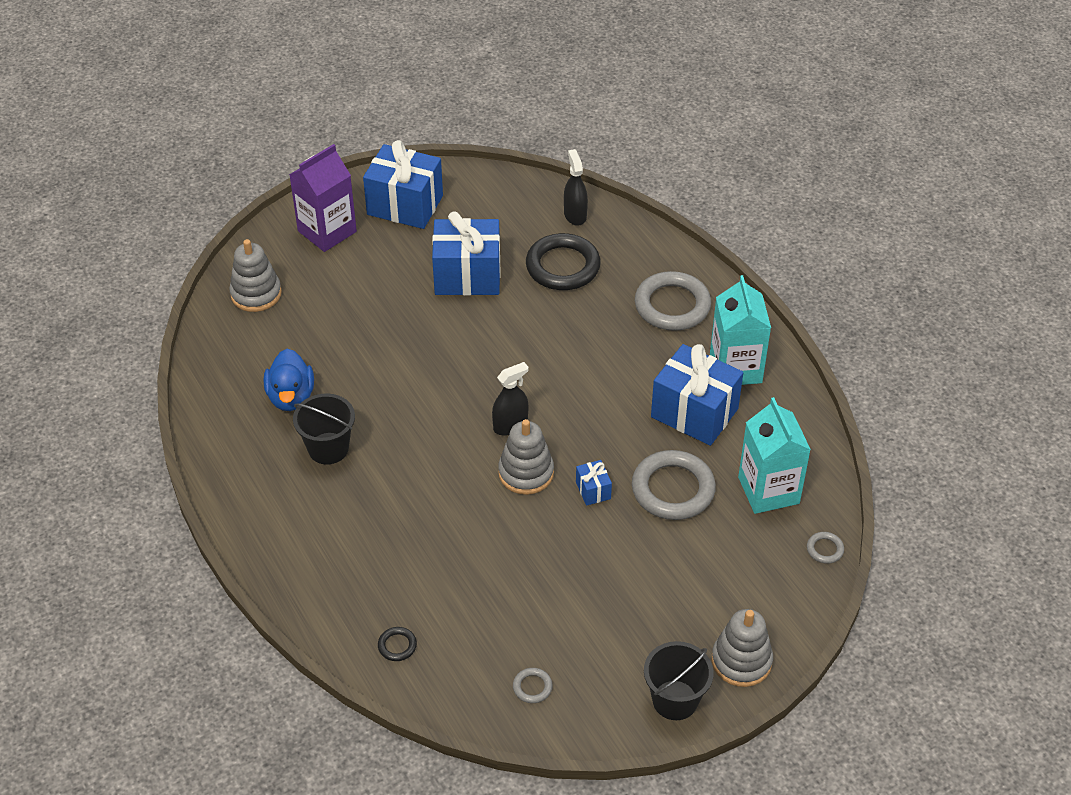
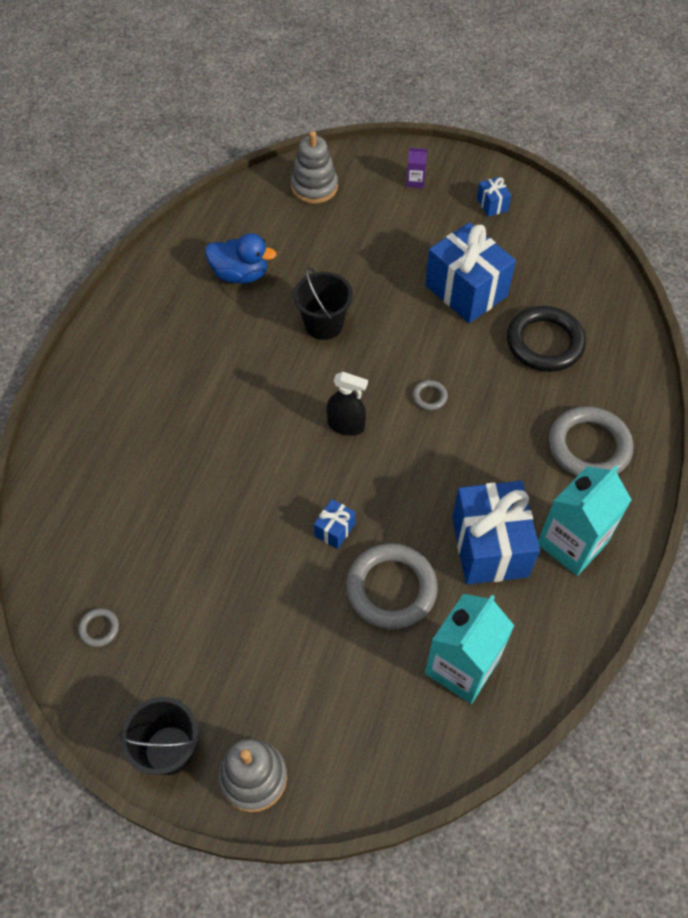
camera: 50 degrees right, 10 degrees up
(291, 397) = (240, 274): blue duck -> blue duck turned 120 degrees counterclockwise
(327, 231) = (415, 181): purple carton -> purple carton, size x0.43
(328, 448) = (214, 330): black bucket -> black bucket (324, 324)
(397, 646) = (67, 506): black ring -> none
(405, 205) = (492, 205): blue gift -> blue gift, size x0.44
(526, 473) = (308, 470): grey stacking toy -> none
(575, 215) = (607, 312): black spray bottle -> none
(825, 549) = (439, 763): grey ring -> grey ring (429, 397)

